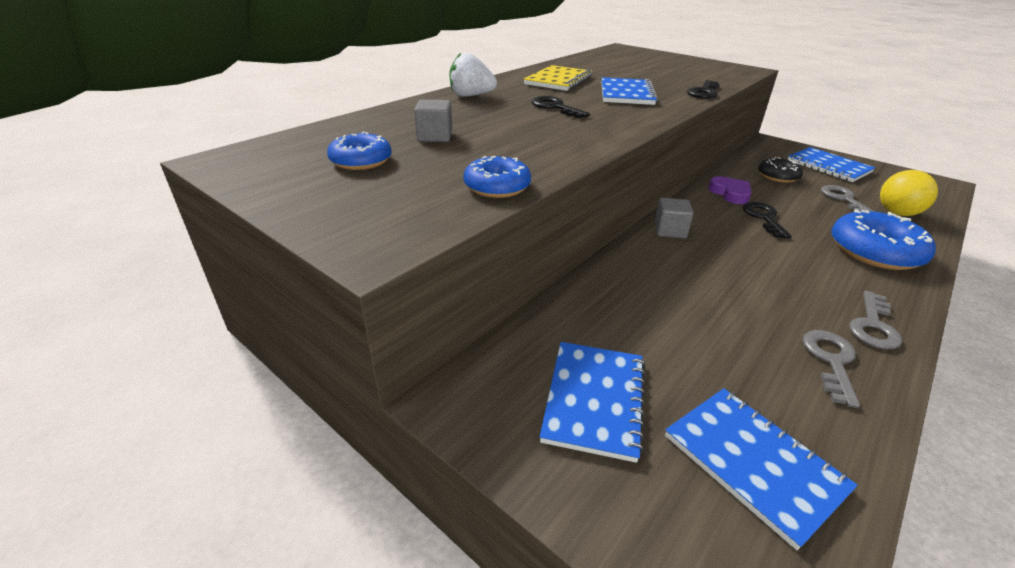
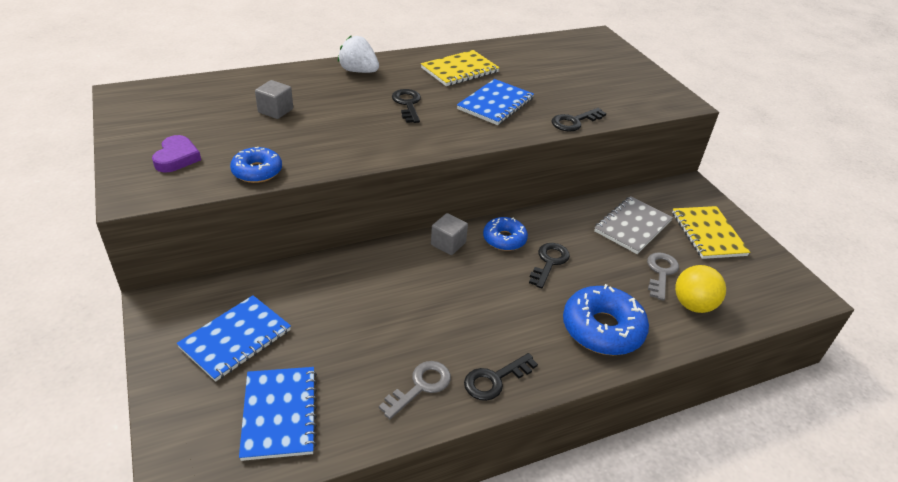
camera: 25 degrees right, 5 degrees up
(361, 161) = (202, 120): blue donut -> blue donut (504, 239)
(730, 193) = (555, 228): purple heart -> purple heart (177, 158)
(778, 176) = (632, 226): black donut -> grey notebook
(828, 166) = (708, 234): blue notebook -> yellow notebook
(873, 325) = (495, 379): grey key -> black key

